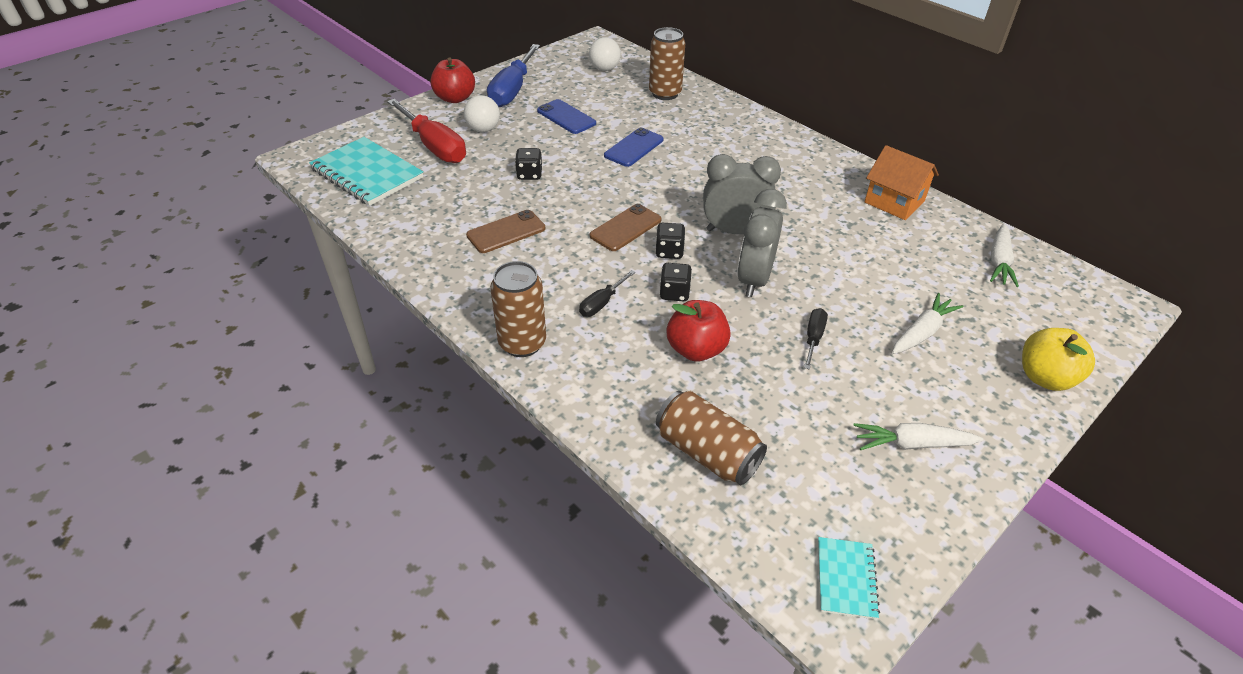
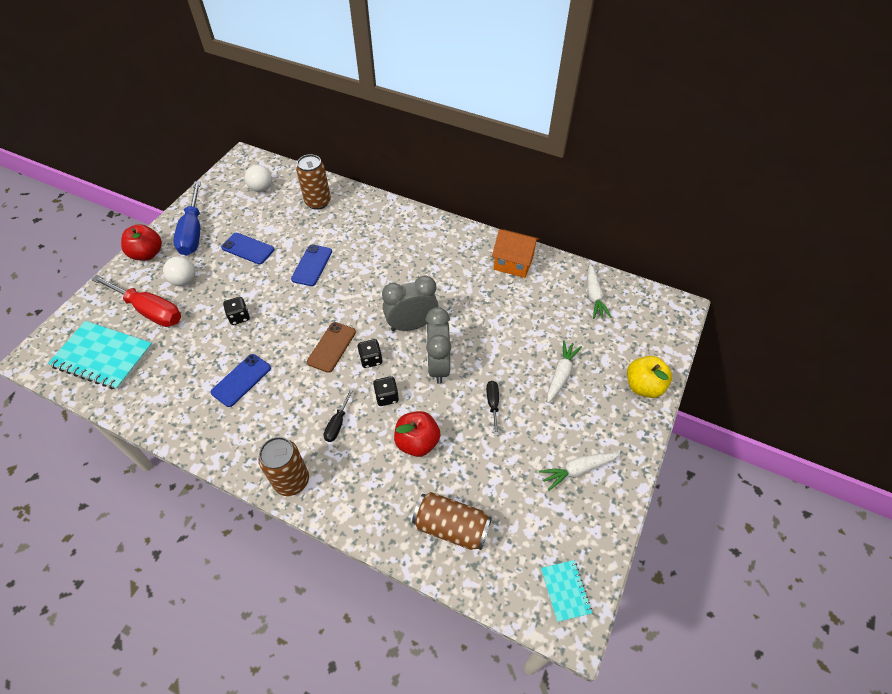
camera: 20 degrees left, 10 degrees up
(506, 232) = (241, 380): brown phone -> blue phone

